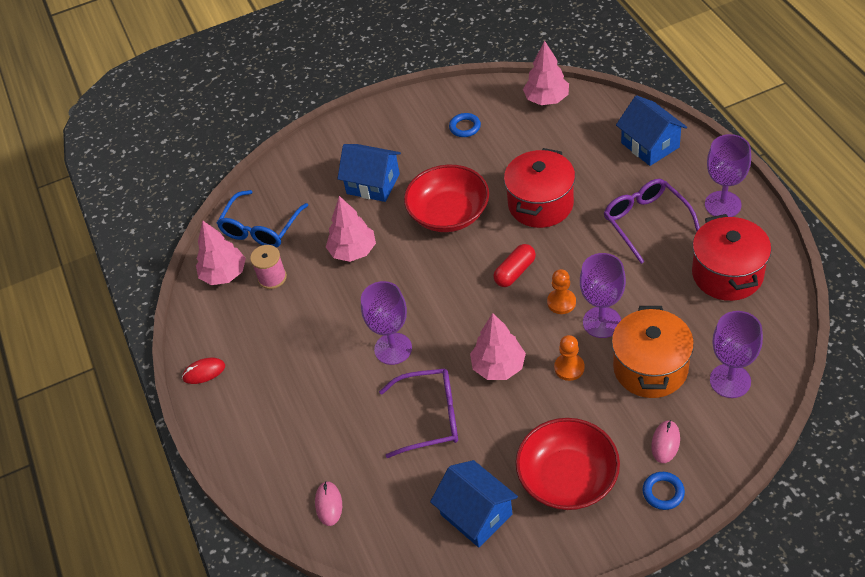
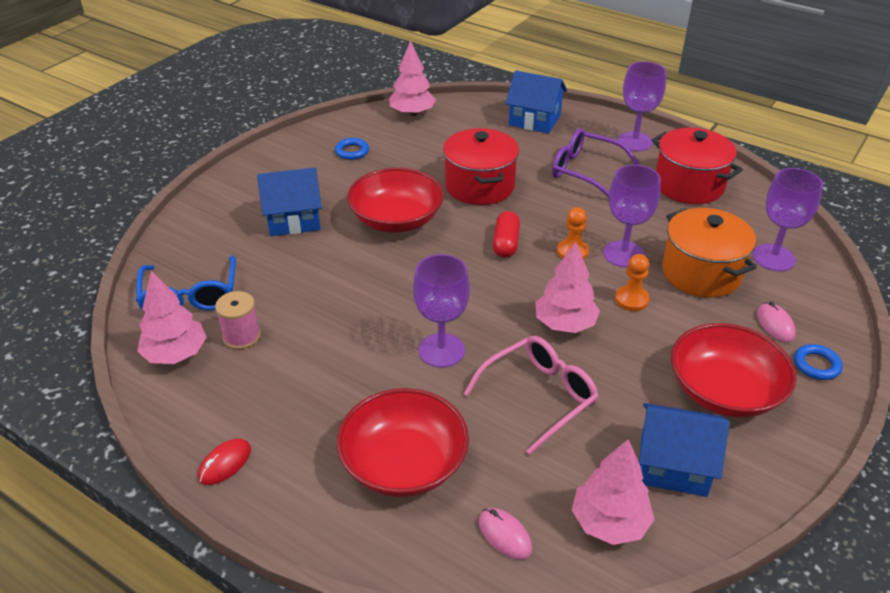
camera: 40 degrees left, 10 degrees down
(306, 424) = (404, 463): none -> red bowl
(353, 251) = (320, 281): pink tree -> pink tree (609, 522)
(430, 417) = (539, 396): purple glasses -> pink glasses

